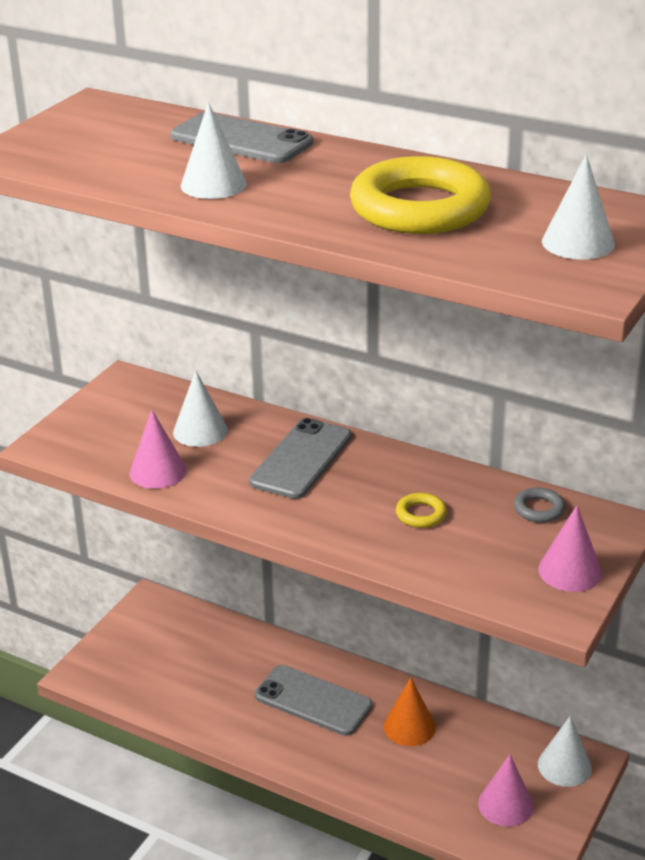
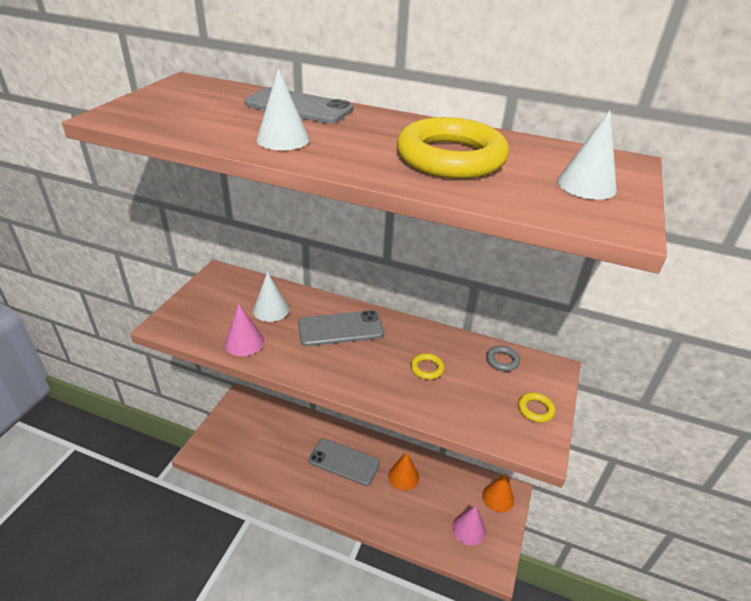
camera: 10 degrees left, 5 degrees up
(301, 459) = (340, 329): grey phone -> grey phone turned 60 degrees clockwise
(564, 766) = (498, 497): white cone -> orange cone
(570, 571) = (535, 409): pink cone -> yellow ring

